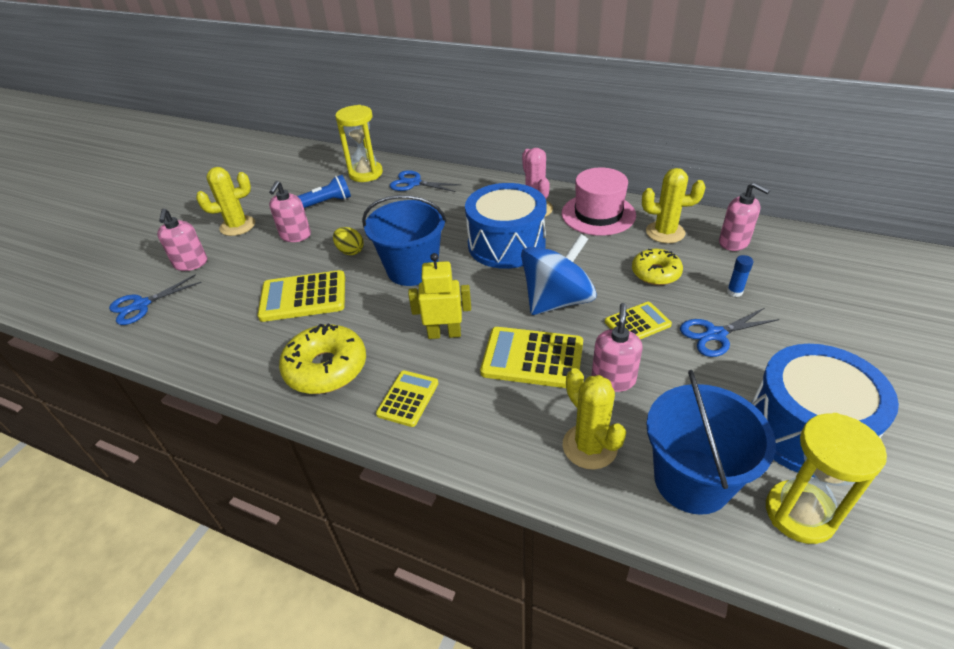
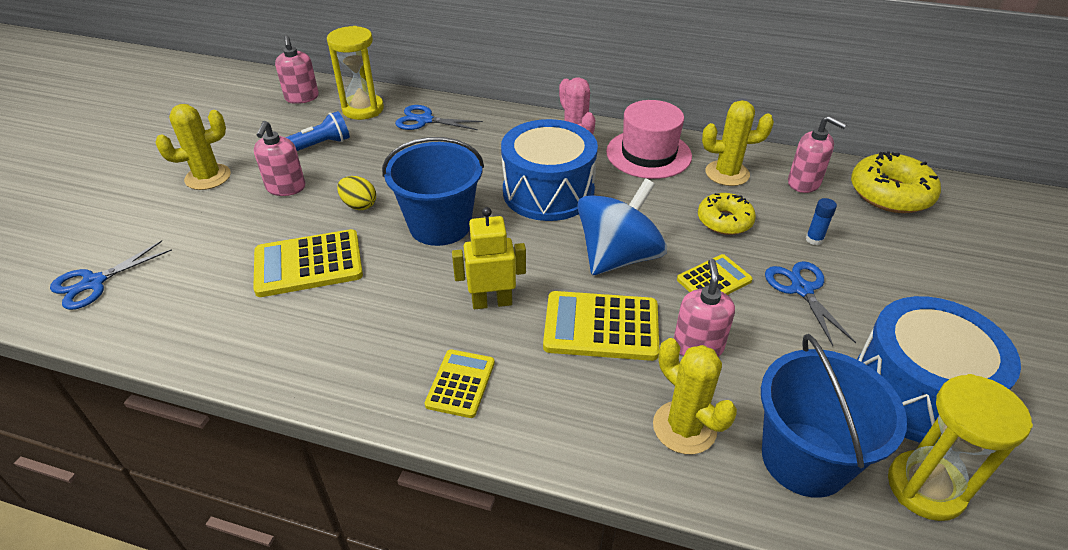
camera: 10 degrees left, 0 degrees up
(191, 264) = (153, 227): pink soap dispenser -> pink soap dispenser (302, 98)
(326, 368) = (352, 351): yellow donut -> yellow donut (890, 194)
(715, 334) = (802, 289): blue scissors -> blue scissors turned 105 degrees clockwise

